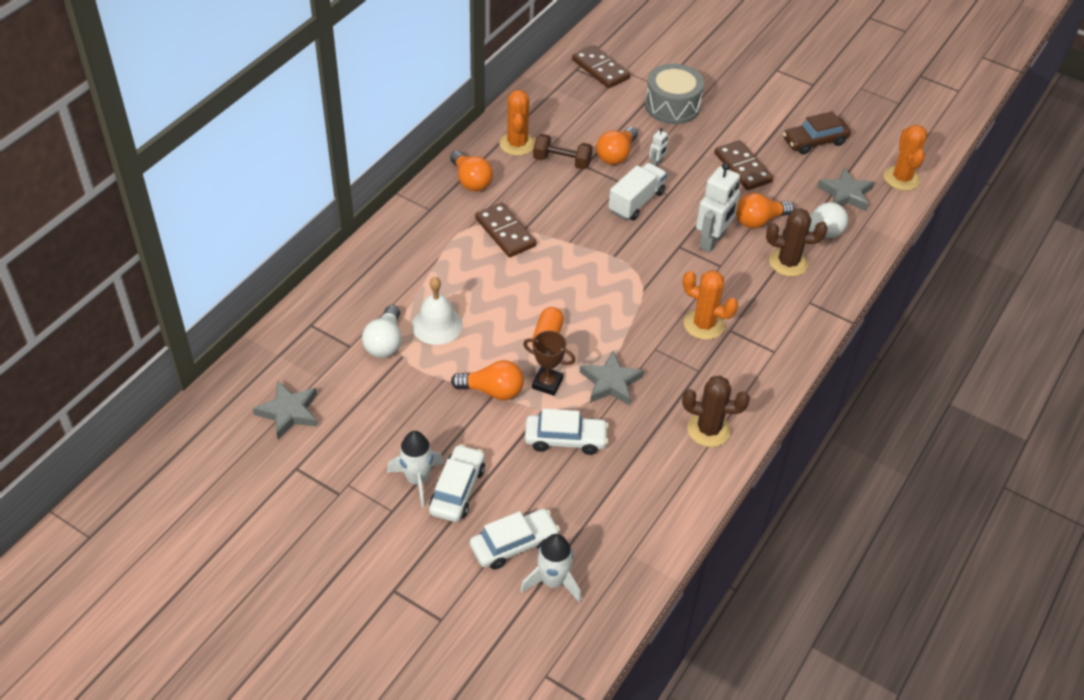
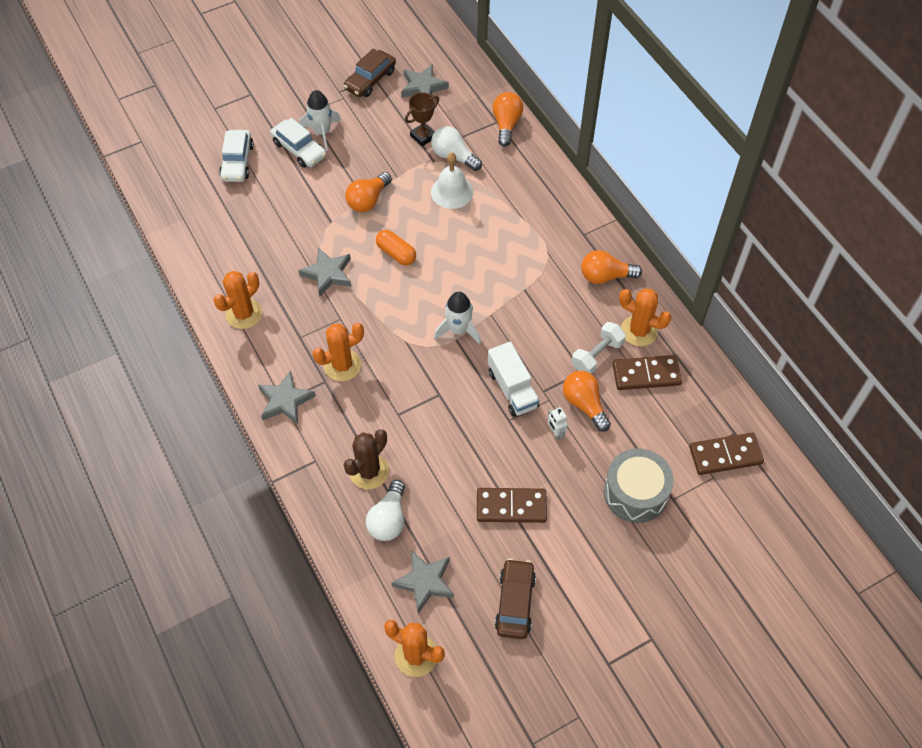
camera: 120 degrees right, 10 degrees up
(302, 470) = (370, 80): none -> brown car
(505, 232) = (527, 274): brown domino -> brown domino (646, 374)
(547, 383) = (353, 235): brown trophy -> brown trophy (423, 136)
(553, 581) = (197, 170): white rocket -> white rocket (458, 330)
(562, 161) = (597, 355): brown dumbbell -> white dumbbell
(565, 439) = (297, 224): white car -> none
(708, 430) = (244, 314): brown cactus -> orange cactus
(712, 241) = (430, 424): white robot -> none
(759, 221) = (433, 478): orange light bulb -> orange light bulb (506, 124)
(773, 350) = (285, 401): none -> grey star

